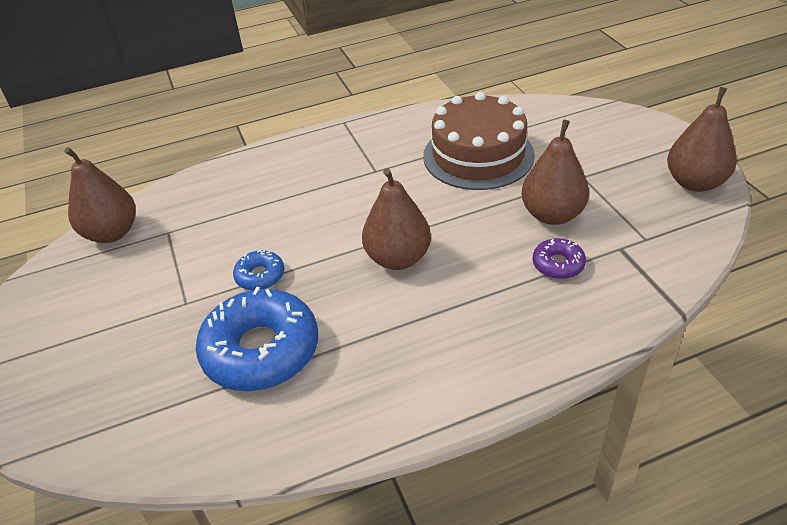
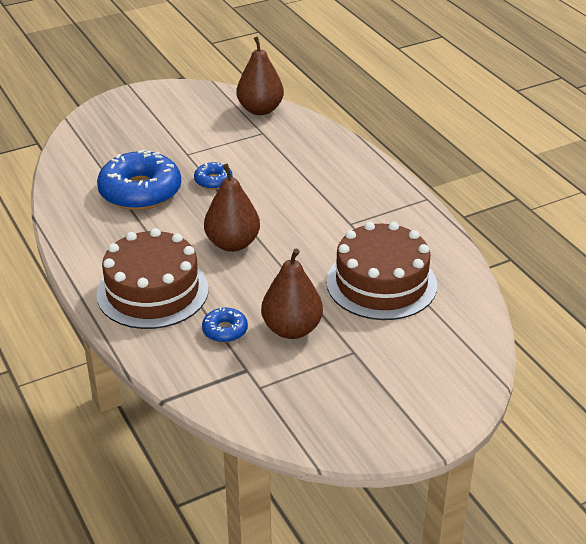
camera: 80 degrees right, 5 degrees down
(487, 329) = (152, 291): none -> brown cake
(558, 264) = (225, 330): purple donut -> blue donut
(695, 182) = (350, 432): brown pear -> none

